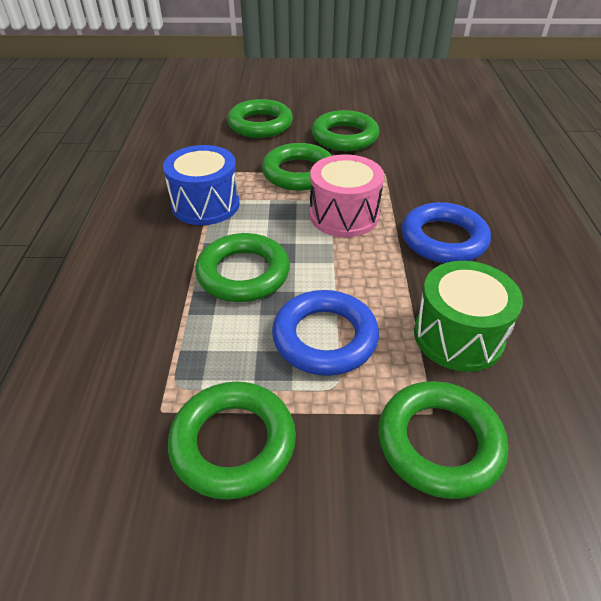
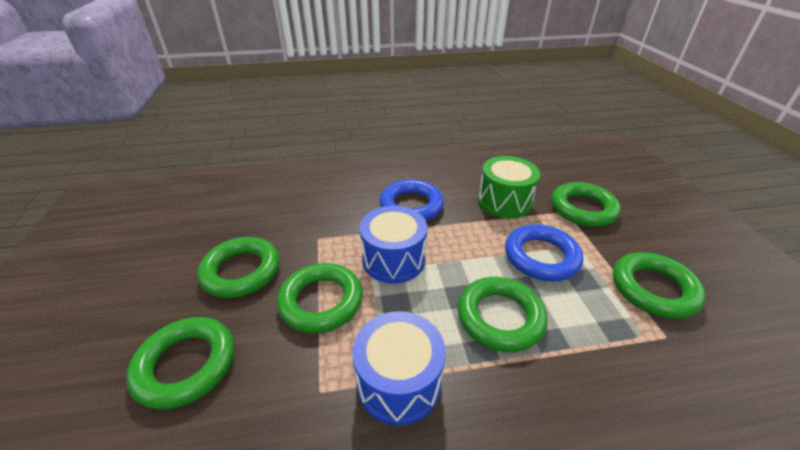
camera: 100 degrees left, 5 degrees down
(344, 215) = (393, 259): pink drum -> blue drum

